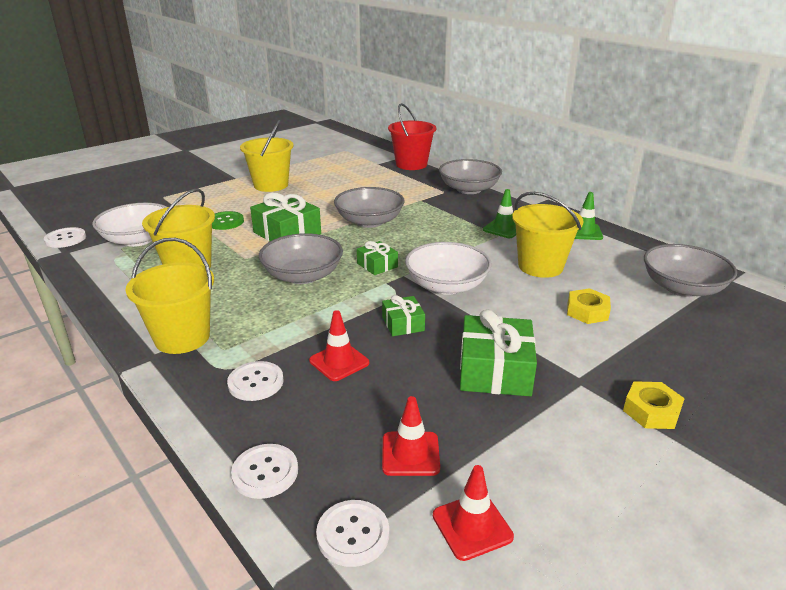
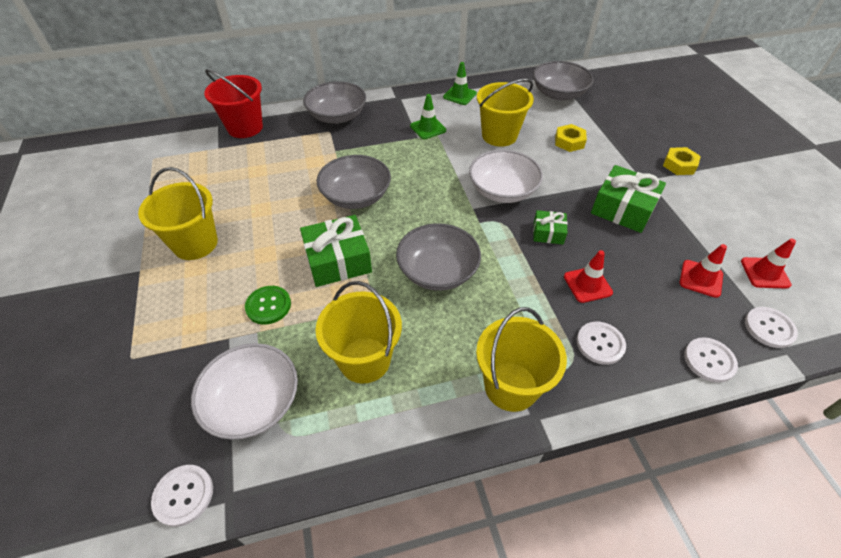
camera: 65 degrees left, 20 degrees up
(377, 265) = (446, 218): green gift -> none

